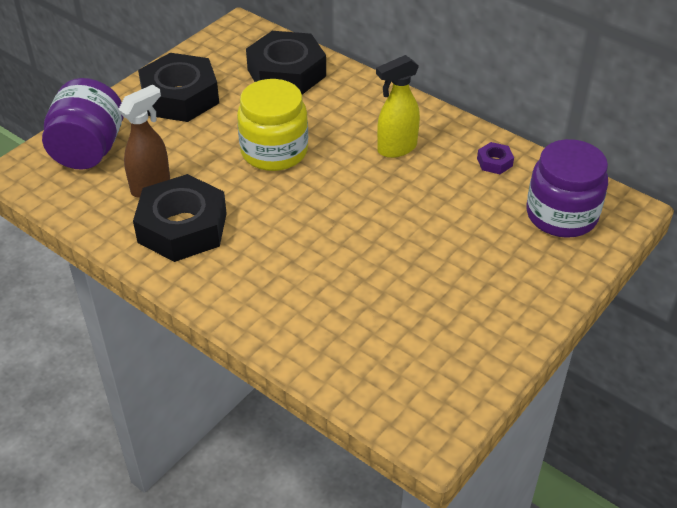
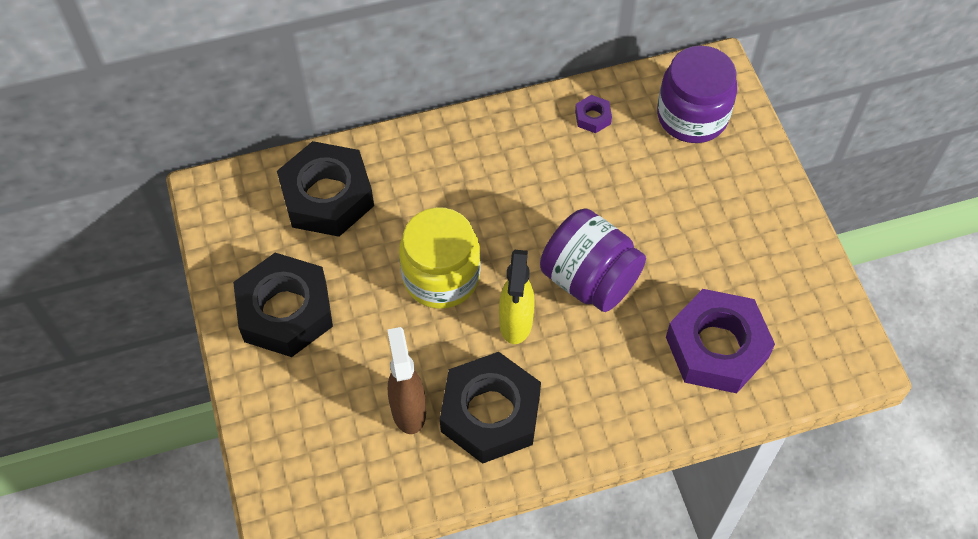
camera: 55 degrees left, 15 degrees up
(89, 150) = (304, 440): purple jar -> purple jar (589, 279)
(355, 329) = (716, 347): none -> purple nut
(396, 148) = (516, 177): yellow spray bottle -> yellow spray bottle (515, 323)

